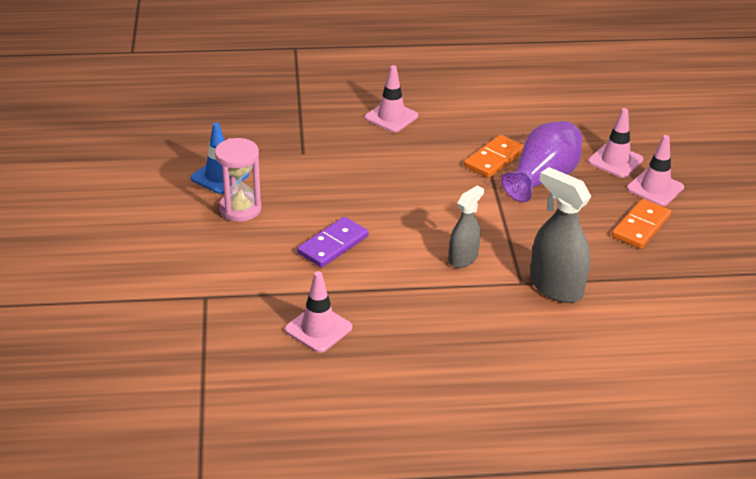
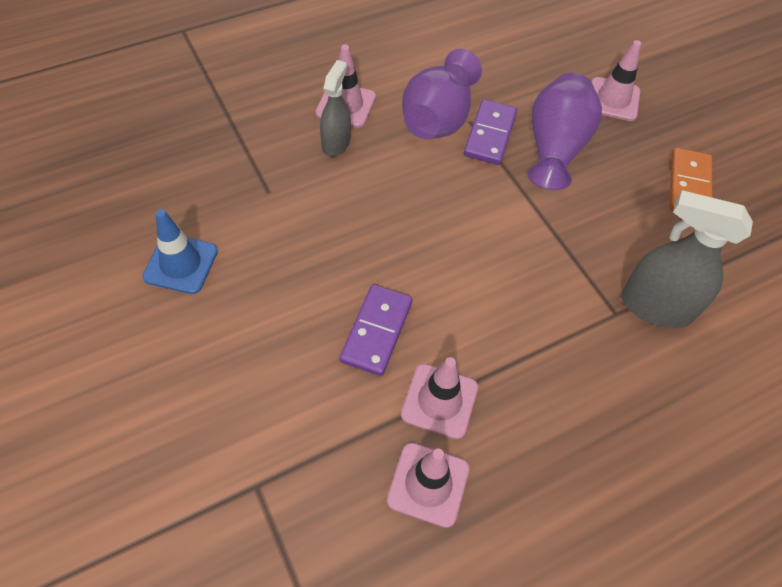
camera: 25 degrees left, 20 degrees up
(240, 209) = (232, 311): pink hourglass -> none
(459, 140) = (438, 118): none -> purple vase
(463, 258) = (535, 299): grey spray bottle -> grey spray bottle (336, 143)
(494, 159) = (490, 135): orange domino -> purple domino
(655, 188) = (672, 126): pink traffic cone -> pink traffic cone (439, 401)

